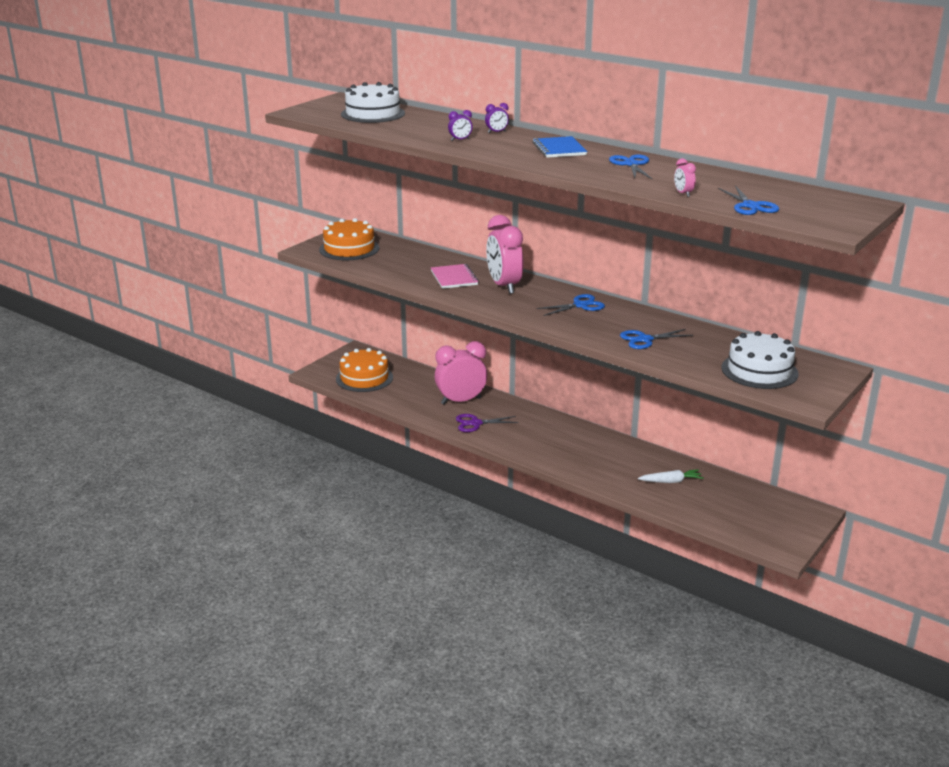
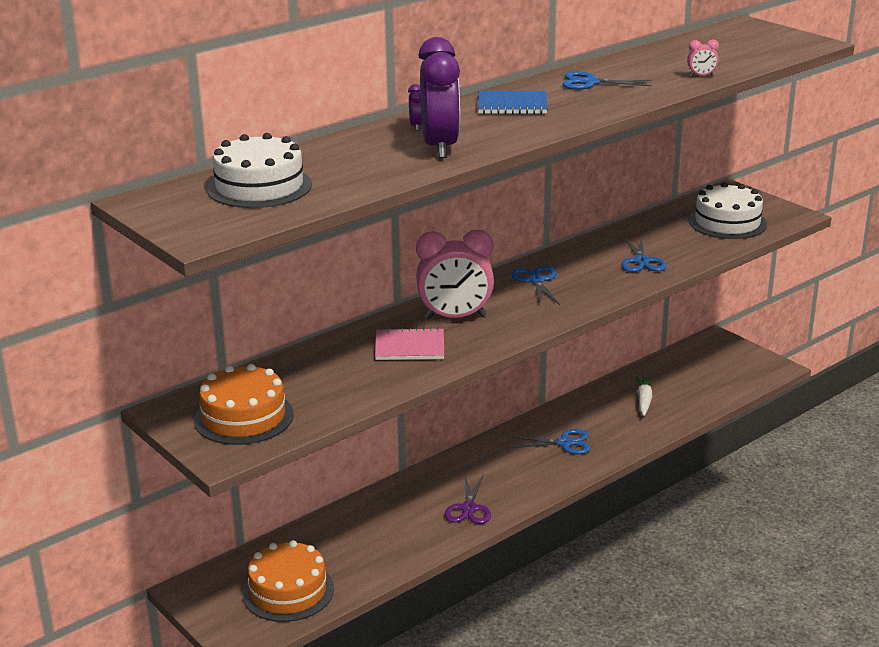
camera: 75 degrees left, 0 degrees up
(460, 140) = (440, 147): purple clock -> purple clock, size x2.49
(461, 401) = (403, 512): pink clock -> none
(750, 206) = (746, 59): blue scissors -> blue scissors (565, 443)

